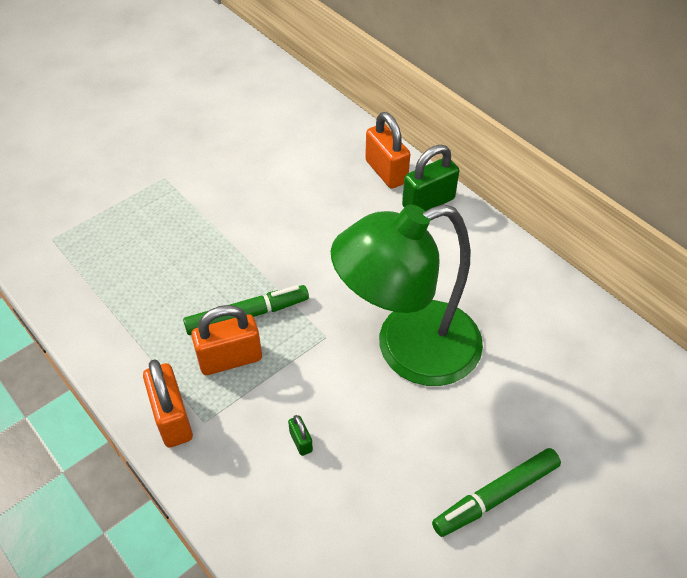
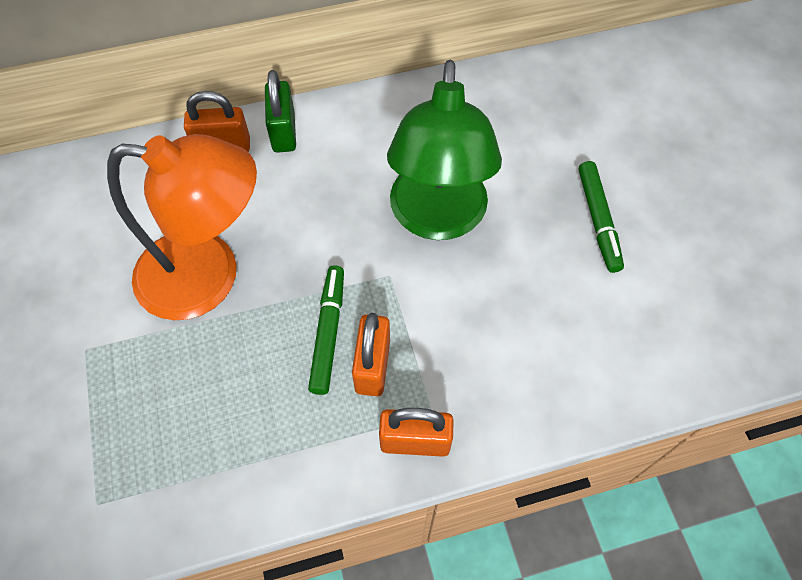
camera: 65 degrees left, 10 degrees up
(260, 217) = (209, 276): none -> orange lamp
(301, 441) = (490, 338): green padlock -> none

